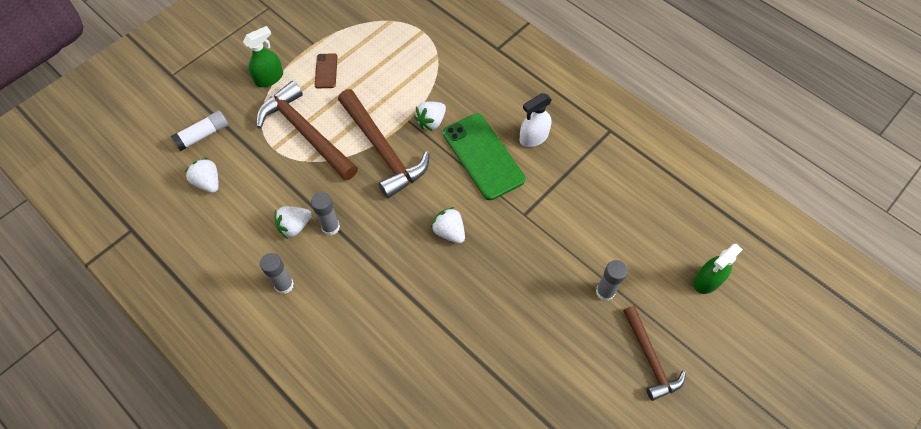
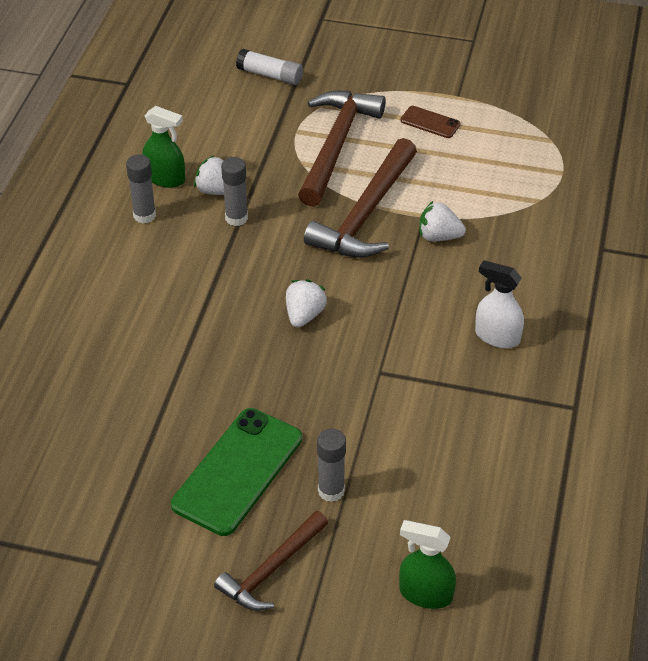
camera: 60 degrees right, 15 degrees down
(208, 182) = (218, 106): white strawberry -> none
(269, 78) = (381, 86): green spray bottle -> green spray bottle (165, 178)
(326, 71) = (430, 122): brown phone -> brown phone turned 60 degrees clockwise
(483, 156) = (430, 301): green phone -> green phone (237, 471)

